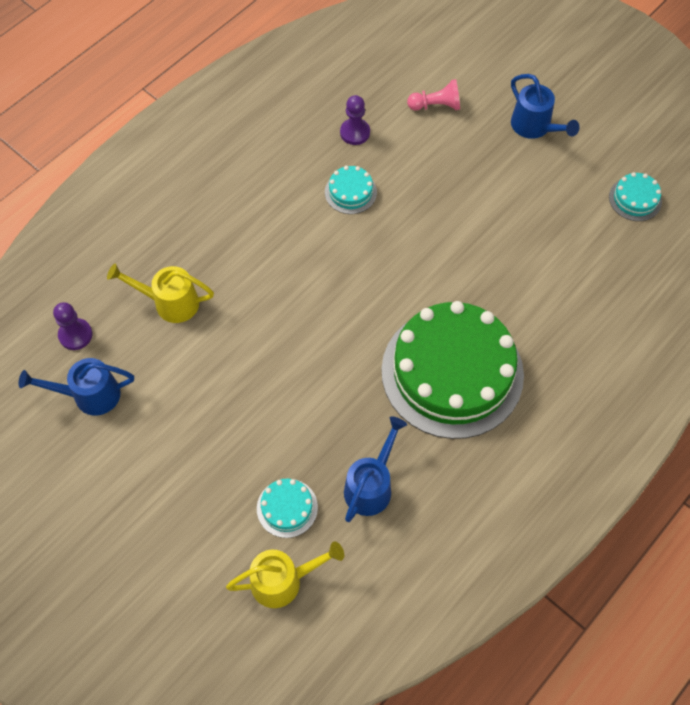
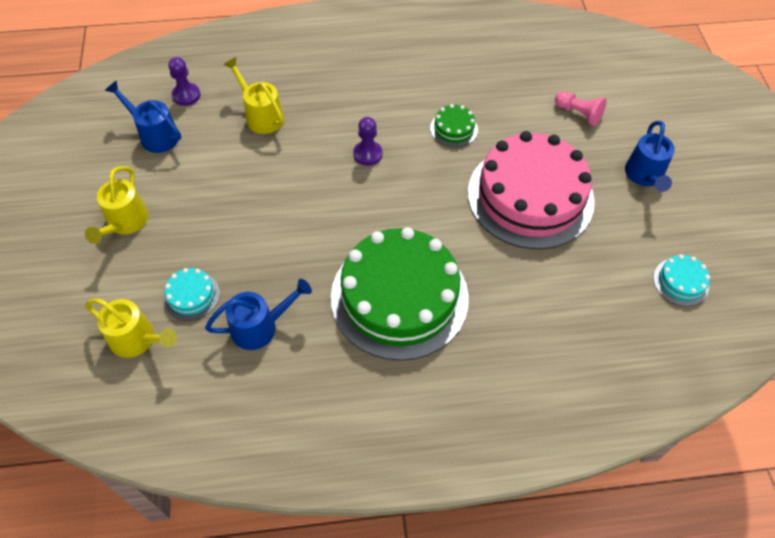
camera: 40 degrees right, 5 degrees down
(156, 496) = (125, 223): none -> yellow watering can
(350, 192) = (454, 129): turquoise cake -> green cake
(355, 133) = (497, 94): purple pawn -> purple pawn (367, 154)
(468, 209) = (530, 196): none -> pink cake

